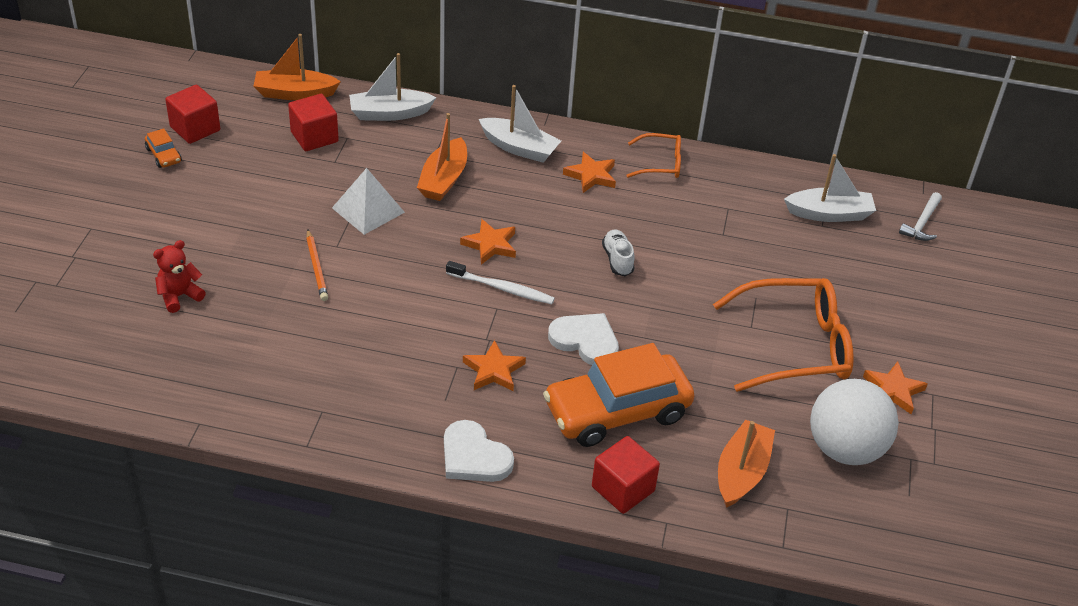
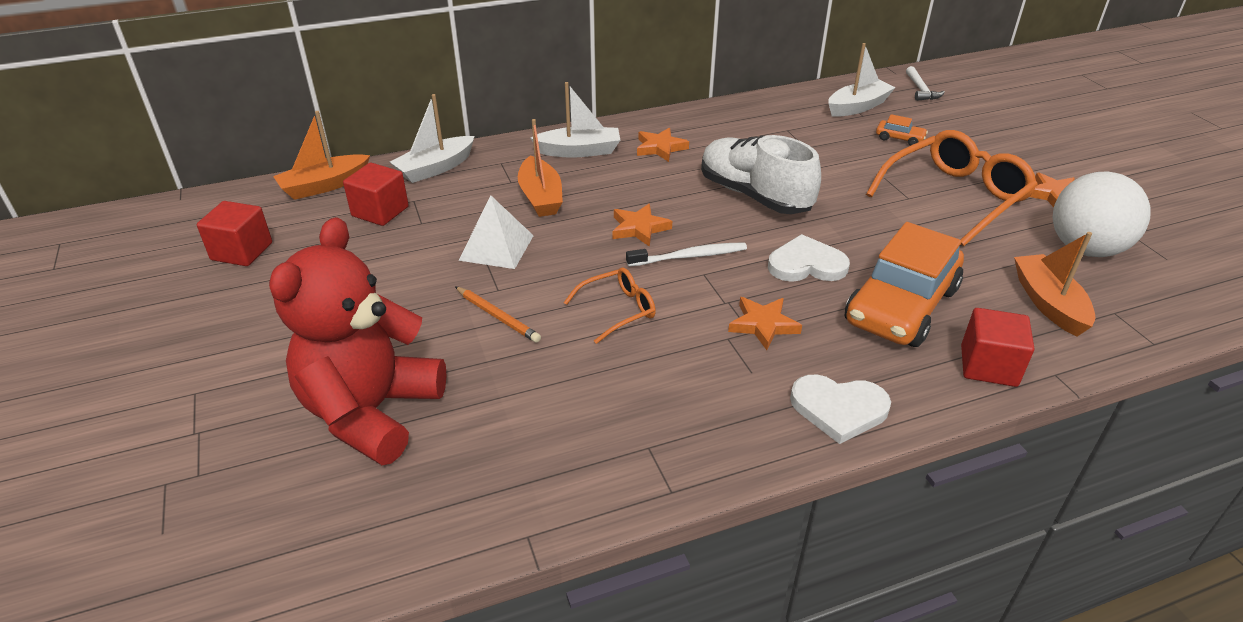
camera: 30 degrees left, 5 degrees down
(163, 155) = (226, 288): orange car -> orange car (899, 138)
(179, 296) = (371, 412): red teddy bear -> red teddy bear, size x2.39
(617, 260) = (754, 195): white shoe -> white shoe, size x2.18
(660, 163) = (702, 121): orange glasses -> orange glasses (618, 310)

